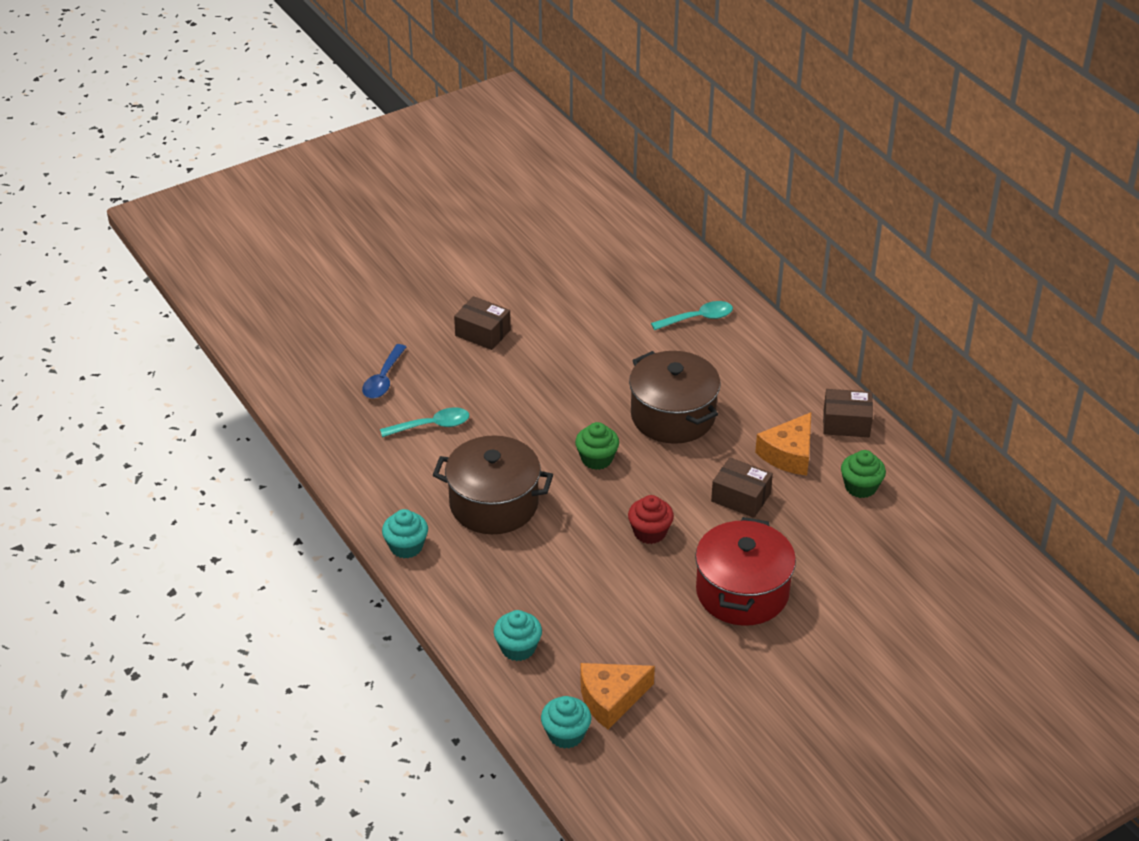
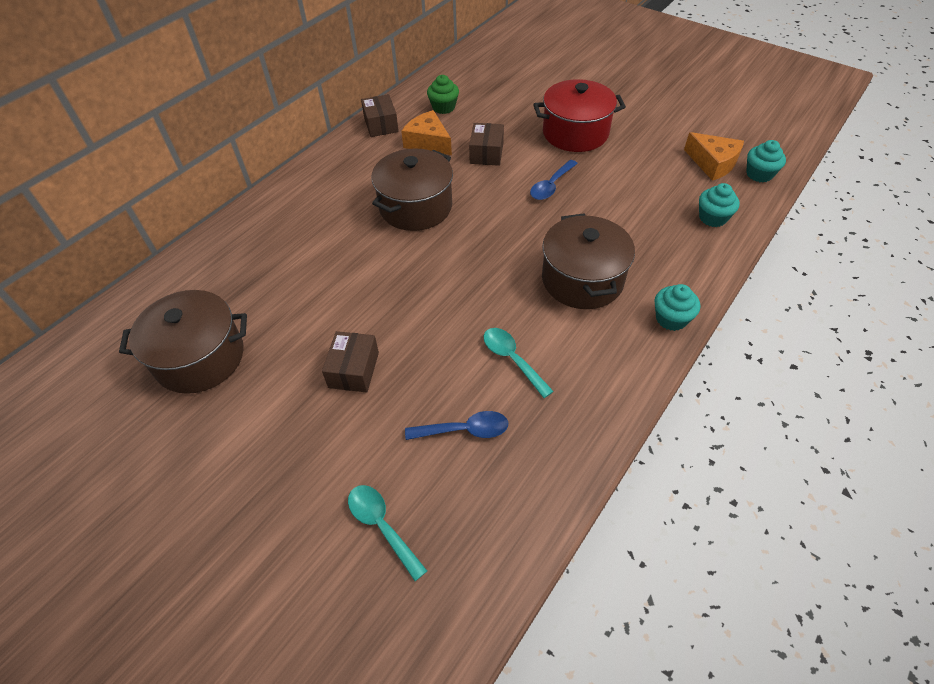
camera: 110 degrees left, 10 degrees up
(551, 254) = (200, 358): none -> brown pot
(597, 459) = (490, 235): green cupcake -> none
(650, 532) = (551, 186): red cupcake -> blue spoon
(698, 318) = (281, 224): turquoise spoon -> turquoise spoon (382, 526)
(789, 454) = (428, 142): orange cheese -> orange cheese turned 150 degrees counterclockwise

